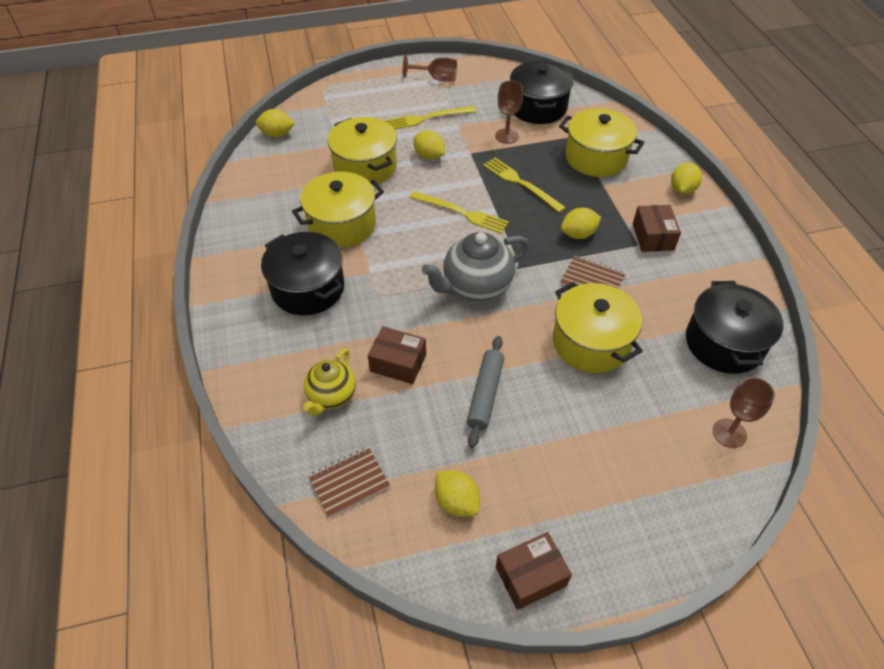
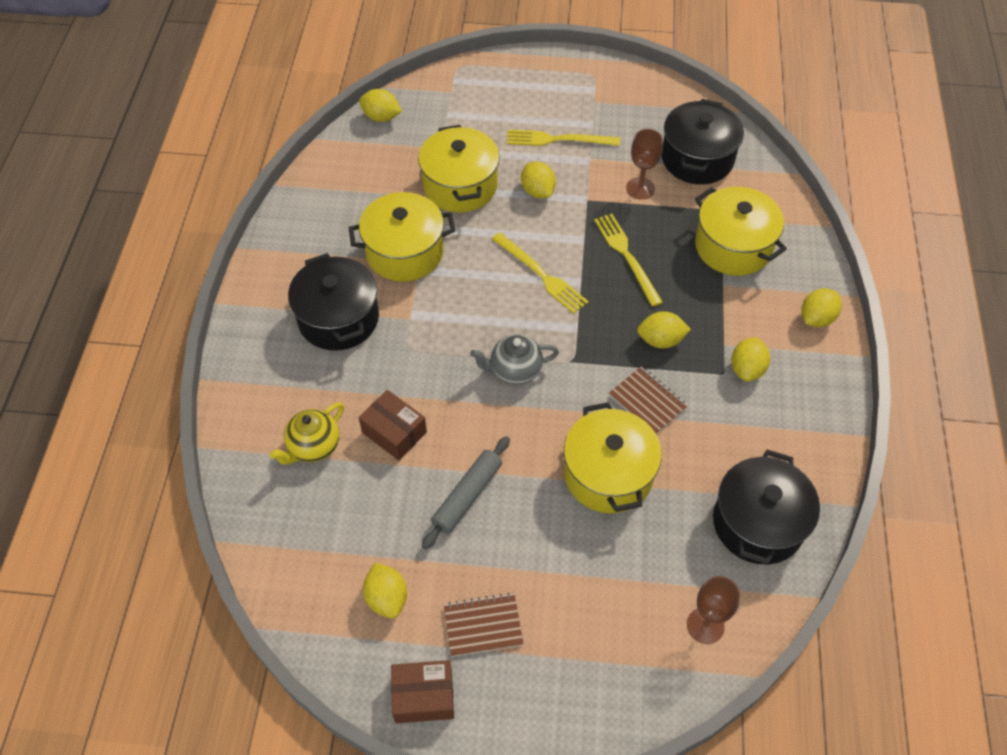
camera: 20 degrees right, 5 degrees up
(349, 482) = (293, 543): brown notebook -> brown notebook (483, 625)
(436, 78) = (594, 87): brown goblet -> none
(476, 287) = (515, 370): grey teapot -> grey teapot, size x0.65
(653, 237) = (747, 369): brown box -> yellow lemon

